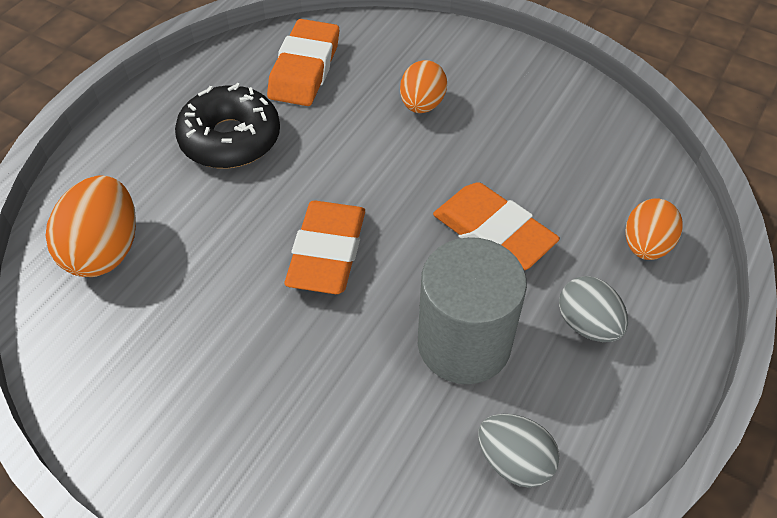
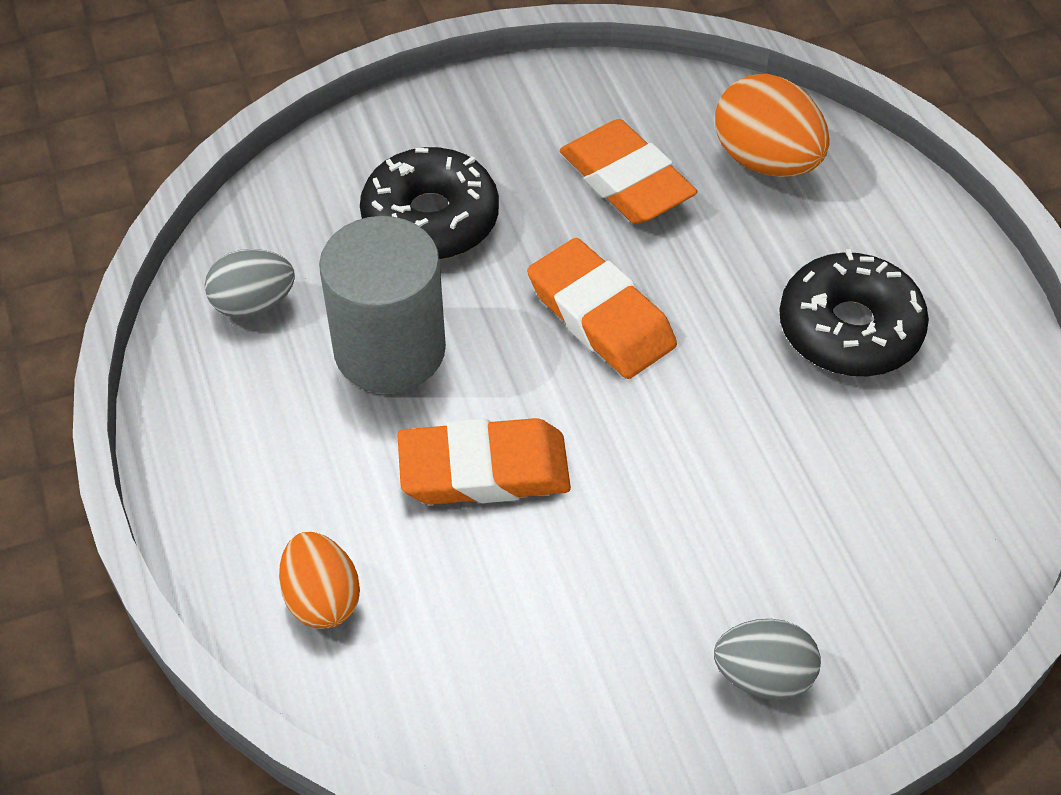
camera: 130 degrees right, 0 degrees up
(304, 69) = (925, 471): orange eraser -> orange eraser (626, 180)
(330, 410) = (430, 219): none -> black donut
(422, 105) = (746, 551): orange egg -> none
(587, 324) = (301, 460): grey egg -> grey egg (763, 676)

